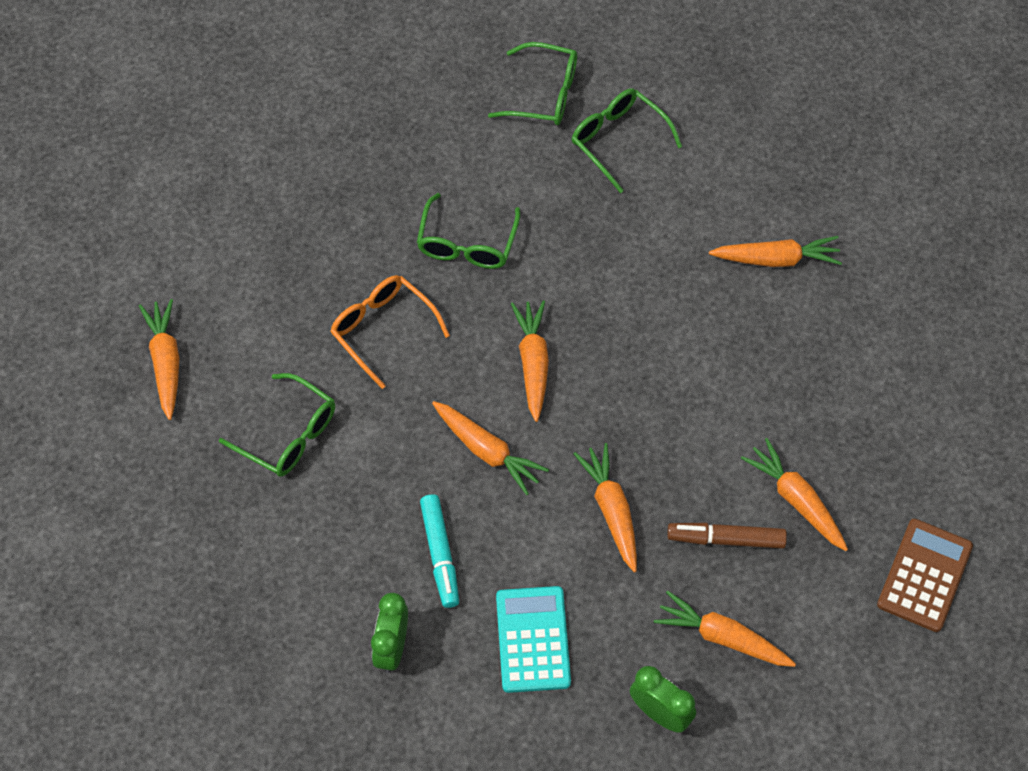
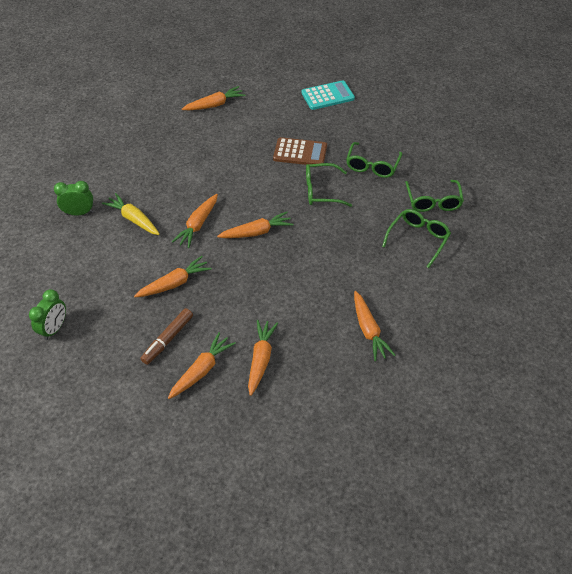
camera: 75 degrees right, 10 degrees down
(289, 435) = (187, 152): green glasses -> green glasses (372, 166)
(382, 329) = (257, 171): orange glasses -> none
(440, 554) = (134, 219): turquoise marker -> yellow carrot
(533, 639) = (91, 265): turquoise calculator -> turquoise calculator (327, 96)
(723, 637) = (104, 349): orange carrot -> orange carrot (260, 359)
(726, 539) = (168, 339): brown marker -> brown marker turned 135 degrees counterclockwise
(924, 575) = (164, 450): brown calculator -> brown calculator (300, 152)

